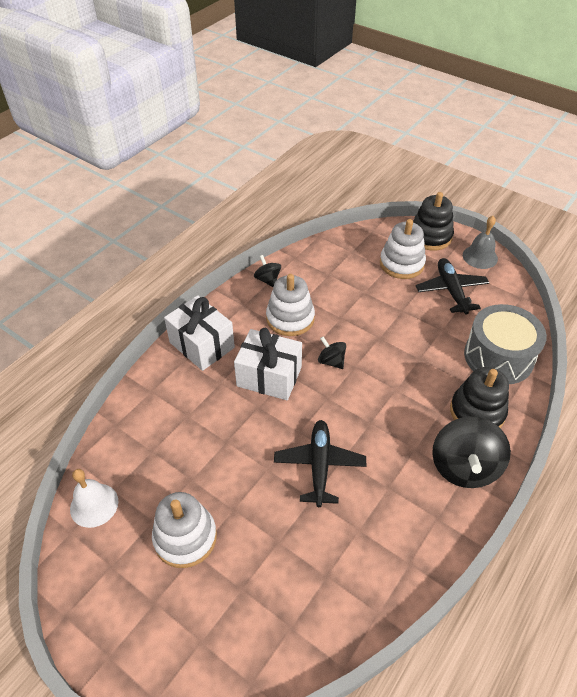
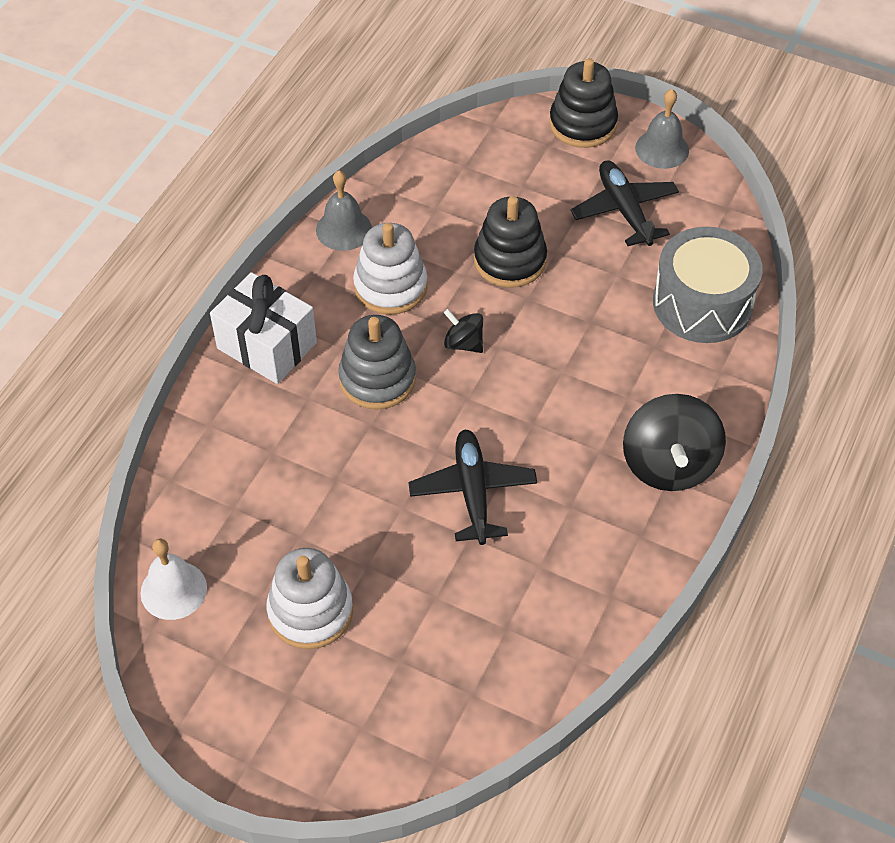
camera: 10 degrees left, 5 degrees up
(267, 280) = (343, 229): black spinning top -> grey bell
(269, 376) = (377, 379): white gift -> grey stacking toy
(401, 264) = (545, 176): white stacking toy -> none
(477, 412) = (679, 387): black stacking toy -> black stacking toy (510, 260)

